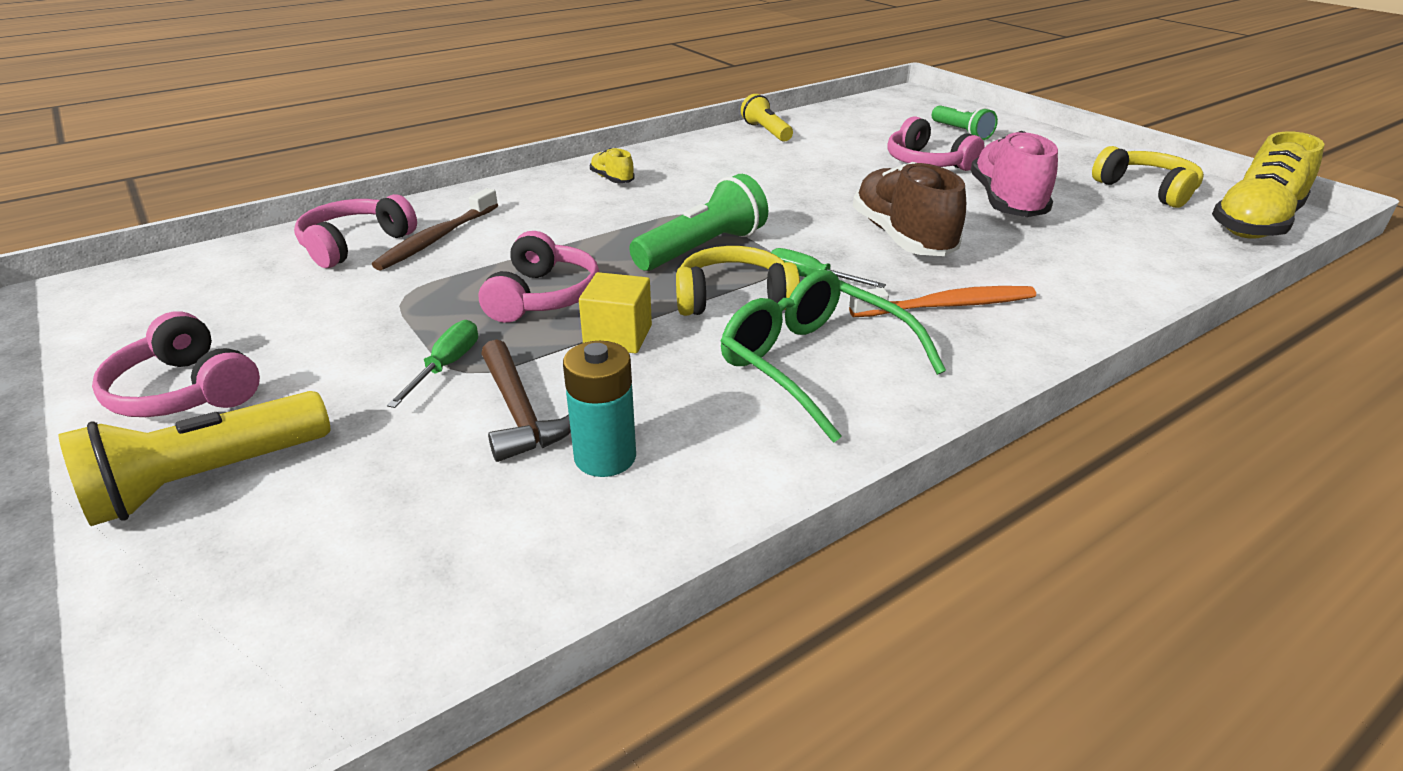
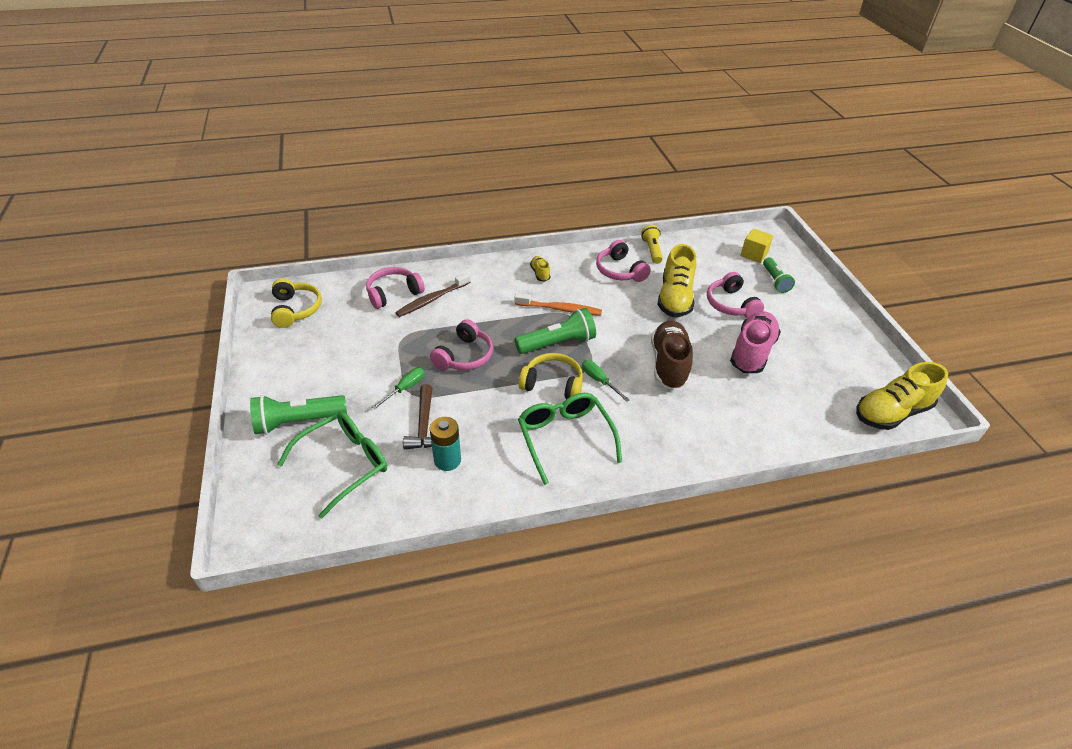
camera: 20 degrees right, 10 degrees up
(185, 391) = (300, 371): pink headphones -> pink headphones (620, 271)
(207, 479) = (298, 422): yellow flashlight -> green flashlight
(360, 528) = (344, 464): none -> green glasses
(618, 336) = (486, 392): yellow cube -> yellow cube (754, 254)
(843, 170) = (675, 298): none -> yellow shoe
(947, 306) = (656, 420): orange toothbrush -> orange toothbrush (560, 309)
(1146, 190) = (850, 365): yellow headphones -> yellow headphones (296, 309)

